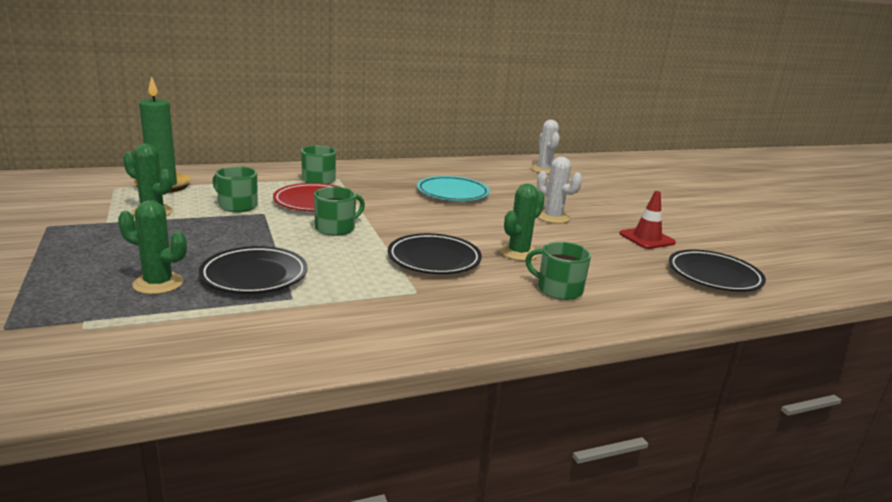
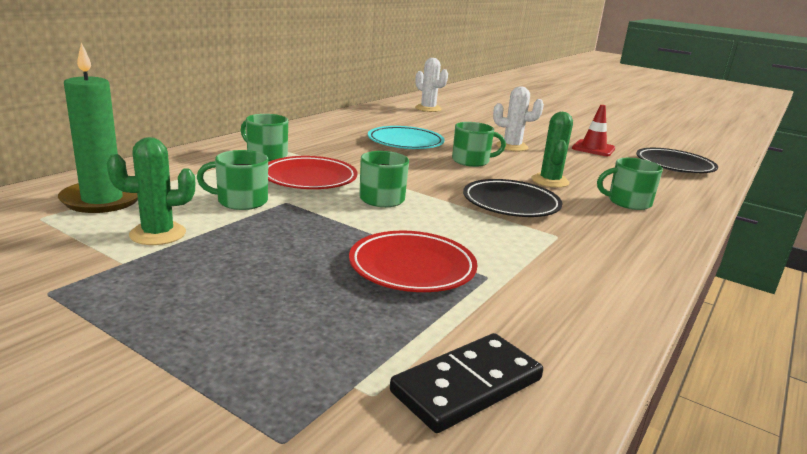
camera: 35 degrees left, 0 degrees up
(136, 346) = (467, 386): none -> black domino
(158, 284) = (341, 311): green cactus -> none
(254, 275) = (412, 267): black plate -> red plate
(480, 220) = (471, 161): none -> green mug

